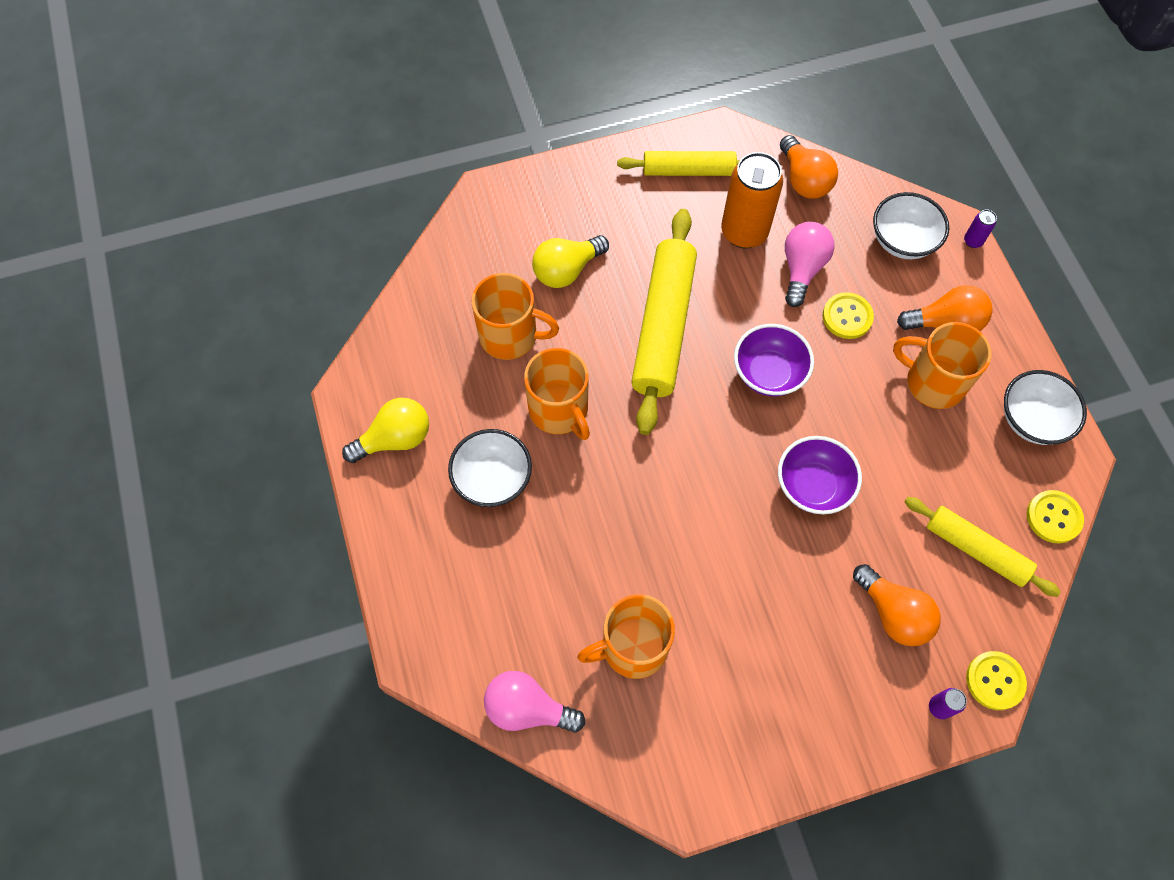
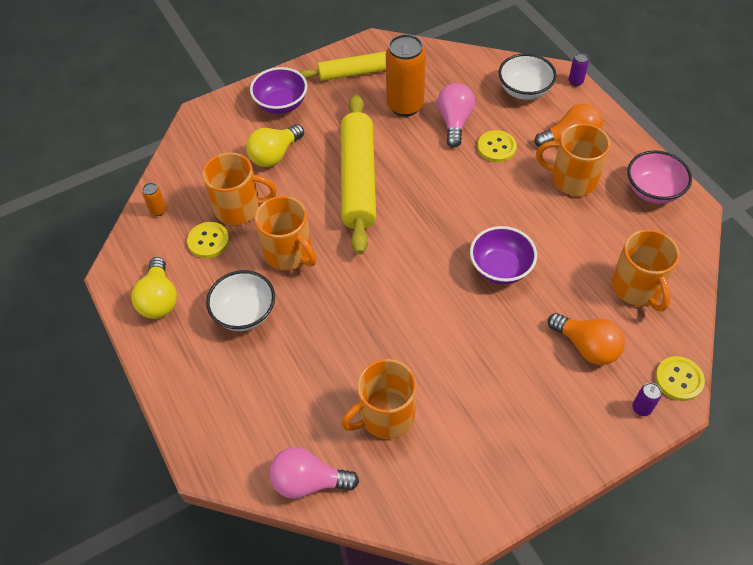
camera: 10 degrees left, 10 degrees down
(395, 439) = (159, 299): yellow light bulb -> yellow light bulb turned 120 degrees clockwise
(412, 319) = (158, 210): none -> orange can
(768, 373) = (447, 196): purple bowl -> purple bowl (281, 104)
(804, 180) = (441, 64): orange light bulb -> none
(976, 549) = (637, 288): yellow rolling pin -> orange mug
(1032, 420) = (653, 190): white bowl -> pink bowl
(1053, 517) = (688, 254): yellow button -> yellow button (208, 241)

